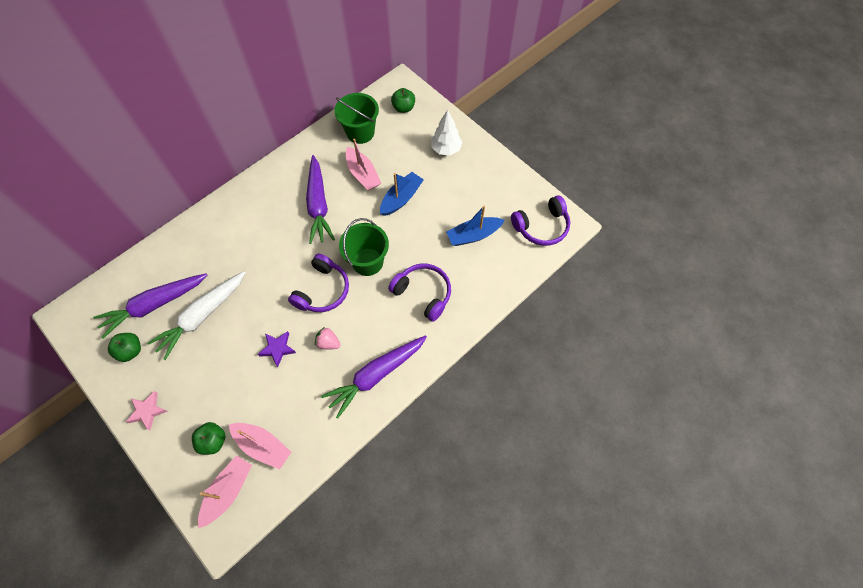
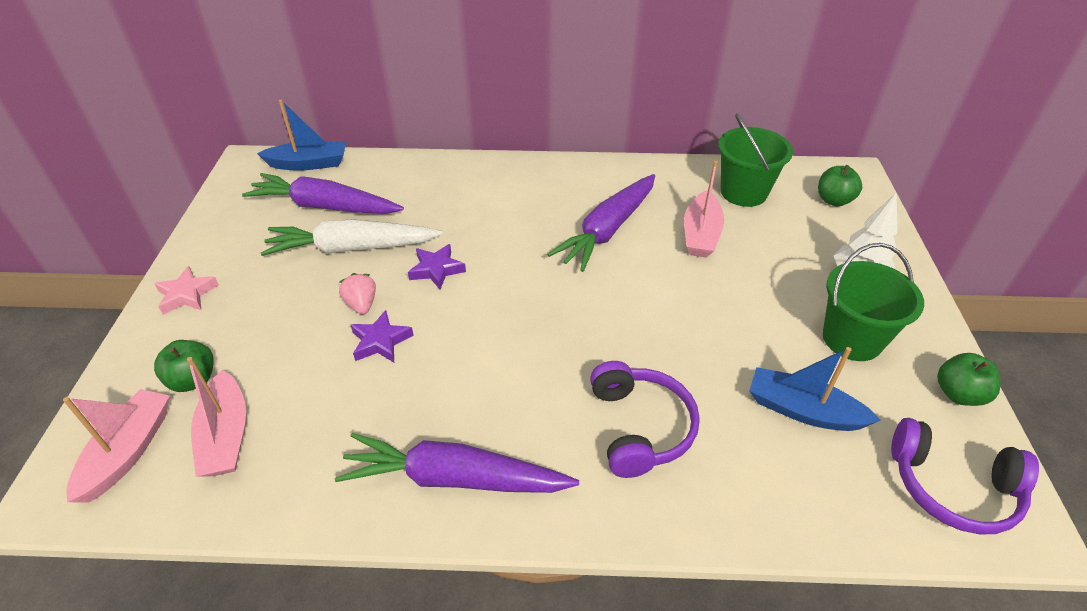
camera: 45 degrees right, 20 degrees down
(131, 351) = (252, 229): green apple -> green apple (958, 394)
(228, 491) = (128, 451): pink boat -> pink boat turned 60 degrees counterclockwise
(260, 292) = (436, 269): none -> purple star
(322, 290) = (507, 319): purple headphones -> none
(328, 343) = (443, 383): pink strawberry -> pink strawberry (361, 304)
(367, 262) = (601, 330): green bucket -> green bucket (852, 339)
(401, 198) = (728, 291): blue boat -> blue boat (308, 164)

